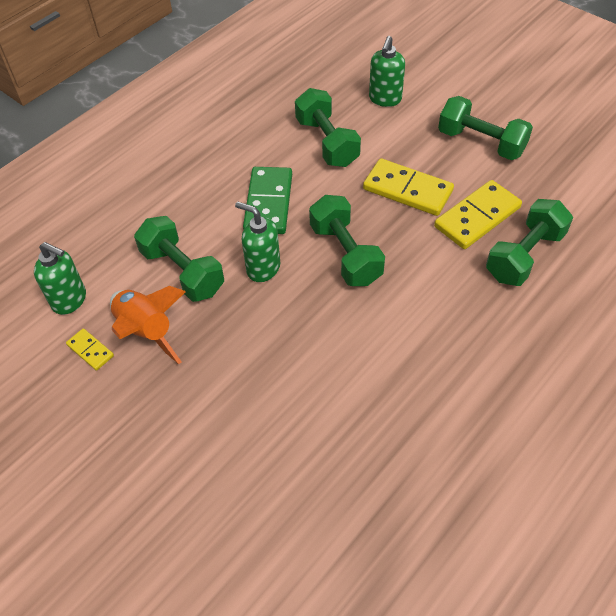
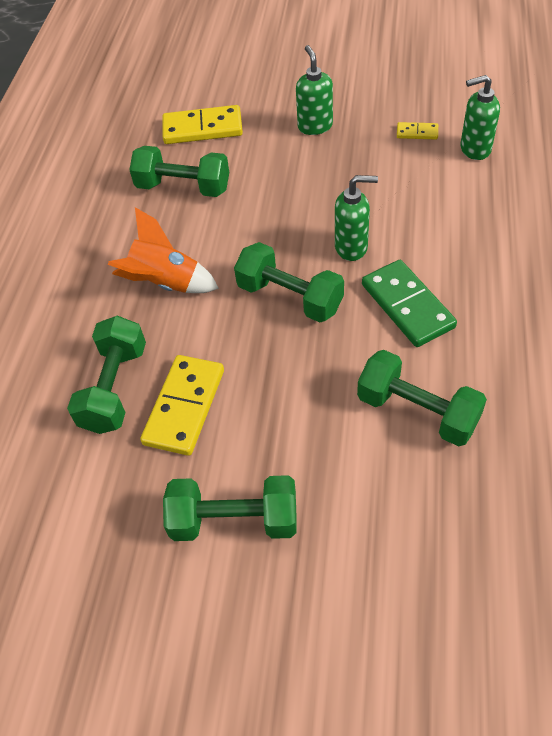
camera: 150 degrees right, 0 degrees up
(147, 331) = (392, 162): orange rocket -> orange rocket (166, 284)
(183, 271) = (415, 210): green dumbbell -> green dumbbell (183, 188)
(385, 99) = (406, 525): green soap dispenser -> green soap dispenser (315, 126)
(407, 190) = (279, 399): yellow domino -> yellow domino (202, 128)

